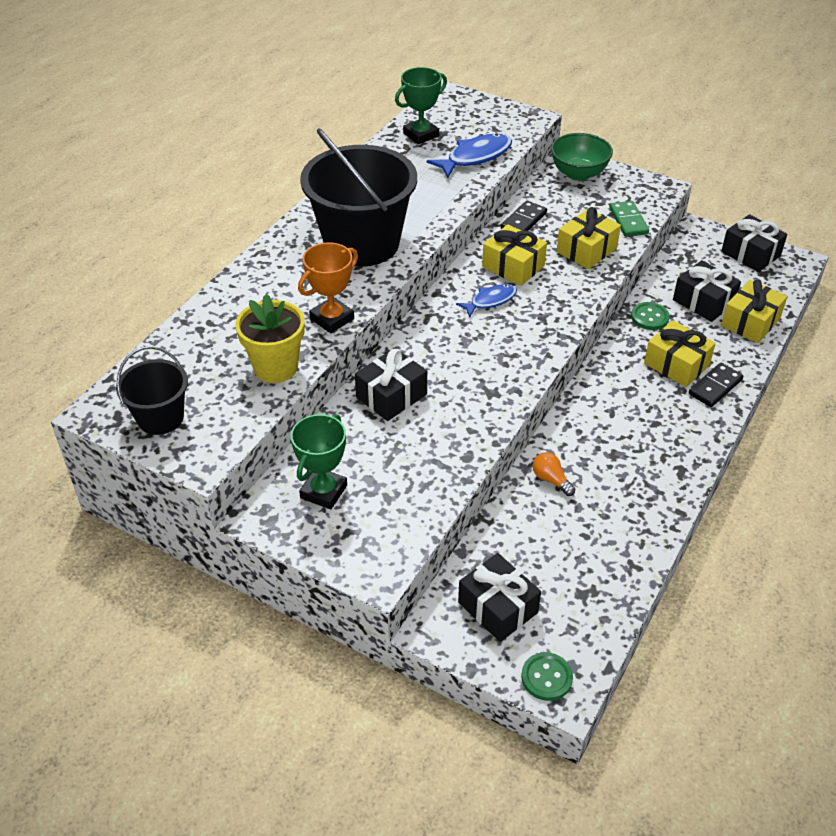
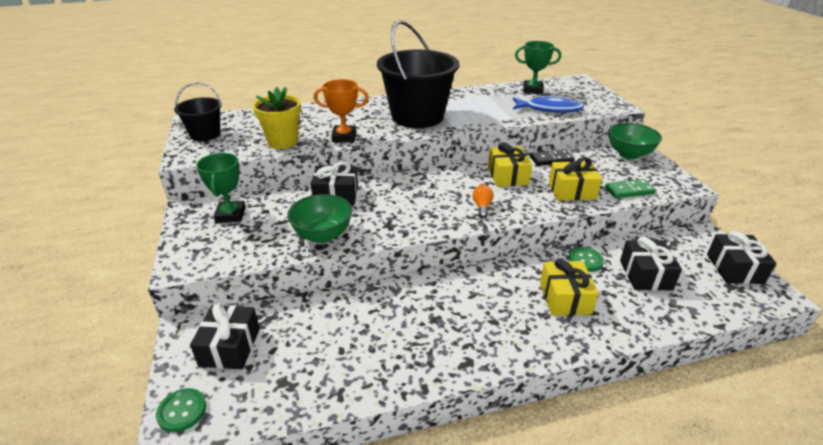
camera: 45 degrees right, 10 degrees down
(323, 491) = (230, 215): green trophy -> green trophy turned 75 degrees counterclockwise
(451, 445) = (323, 235): none -> green bowl
(490, 301) = (465, 184): blue fish -> none
(551, 480) = (373, 304): orange light bulb -> orange light bulb (482, 207)
(628, 221) = (629, 191): green domino -> green domino turned 45 degrees clockwise
(715, 387) = (576, 330): black domino -> none
(750, 322) = (671, 309): yellow gift -> none

